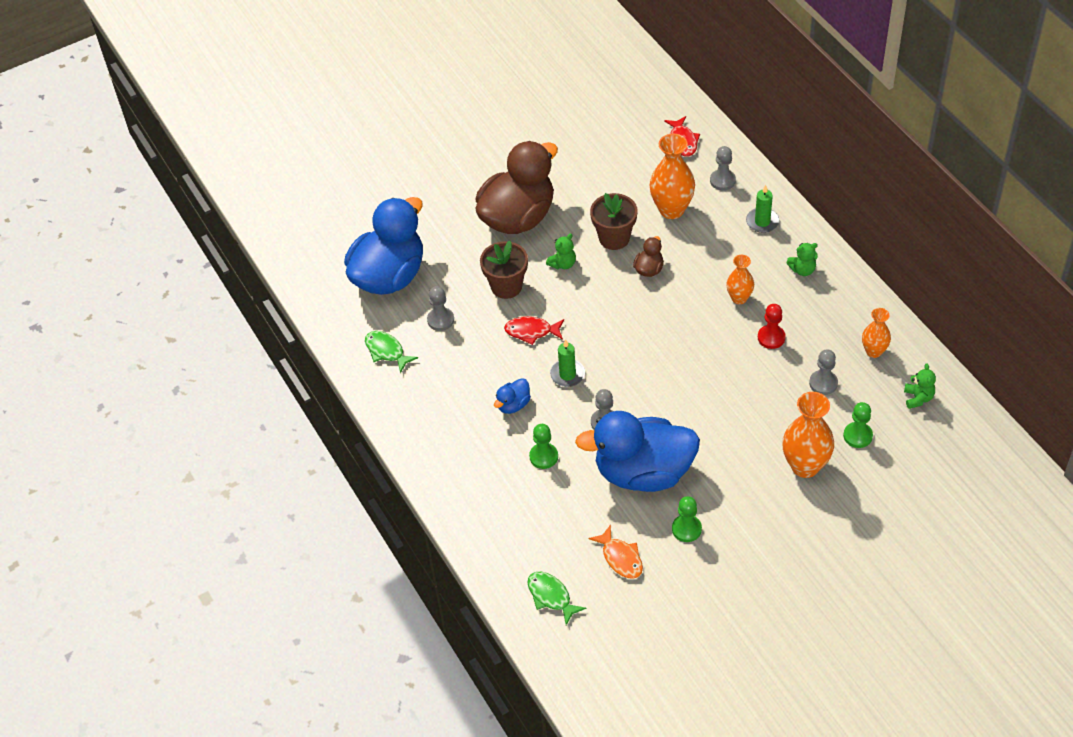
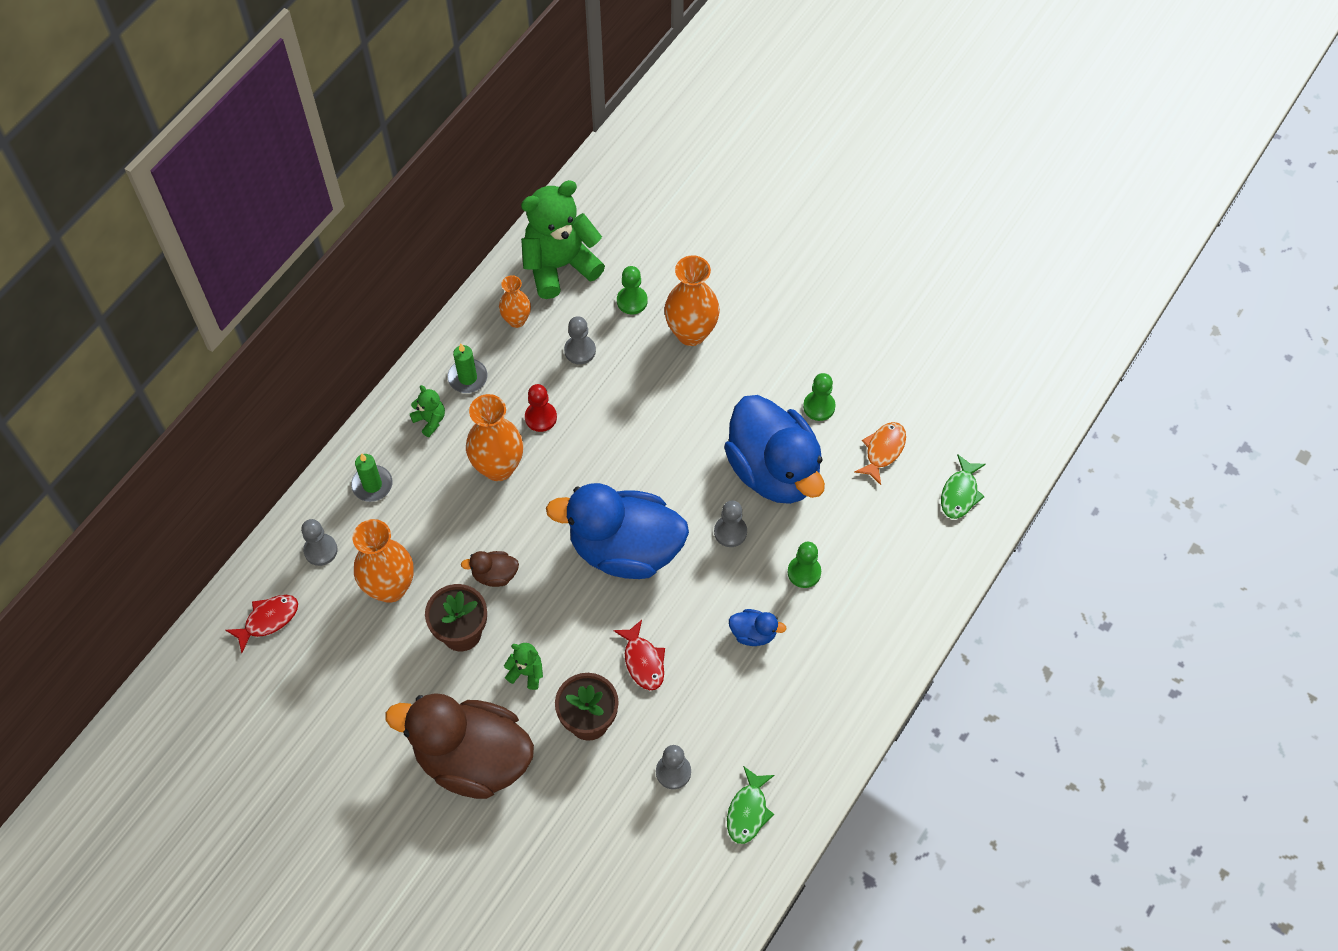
camera: 120 degrees left, 10 degrees up
(389, 276) = (634, 870): blue duck -> blue duck (625, 549)
(567, 374) = (685, 596): green candle -> green candle (467, 377)
(739, 298) = (498, 467): orange vase -> orange vase, size x1.70
(918, 398) = (560, 265): green teddy bear -> green teddy bear, size x2.33

